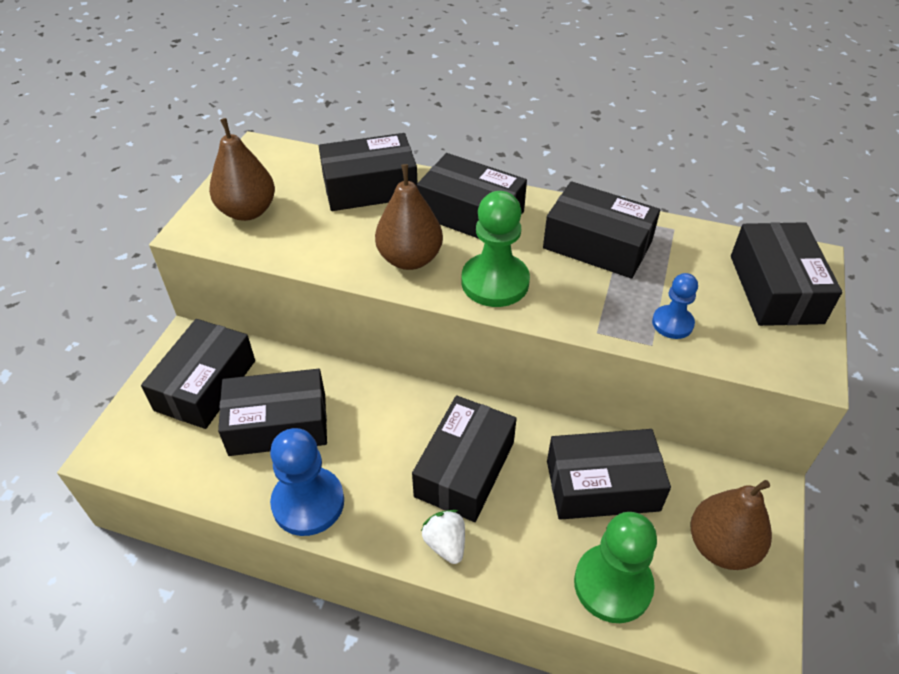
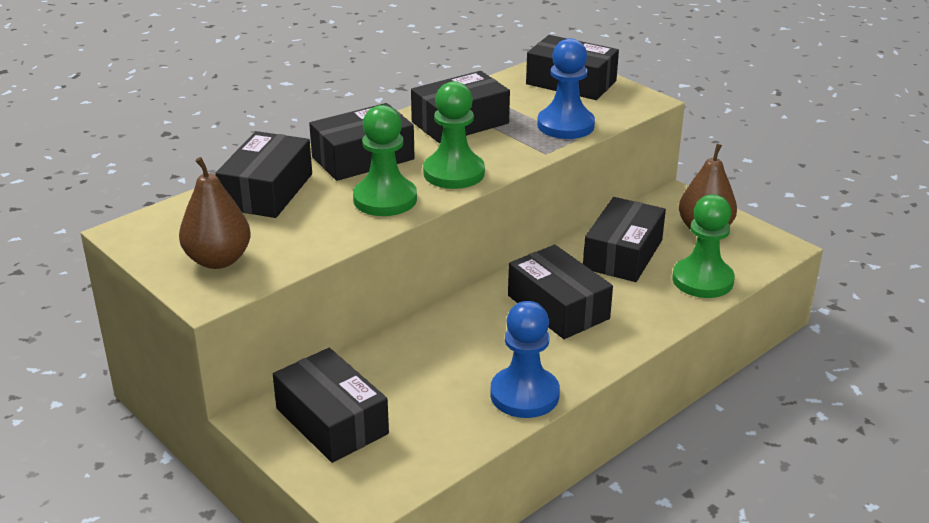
camera: 60 degrees left, 15 degrees down
(278, 424) = (424, 389): black box -> none
(410, 259) = (385, 199): brown pear -> green pawn
(445, 544) = (618, 338): white strawberry -> none
(672, 323) = (565, 125): blue pawn -> blue pawn, size x1.75

